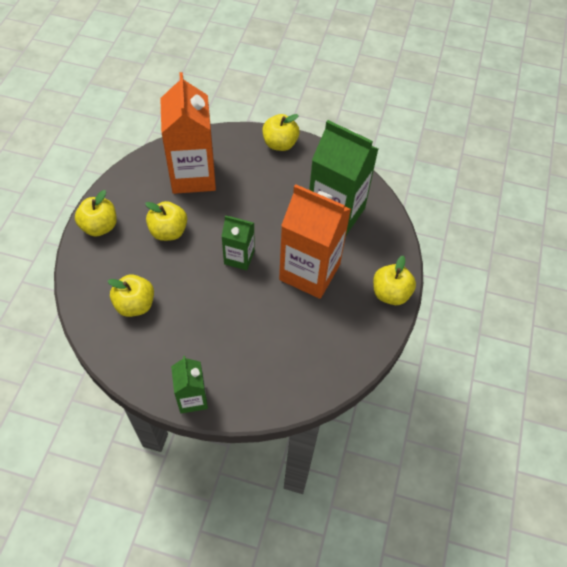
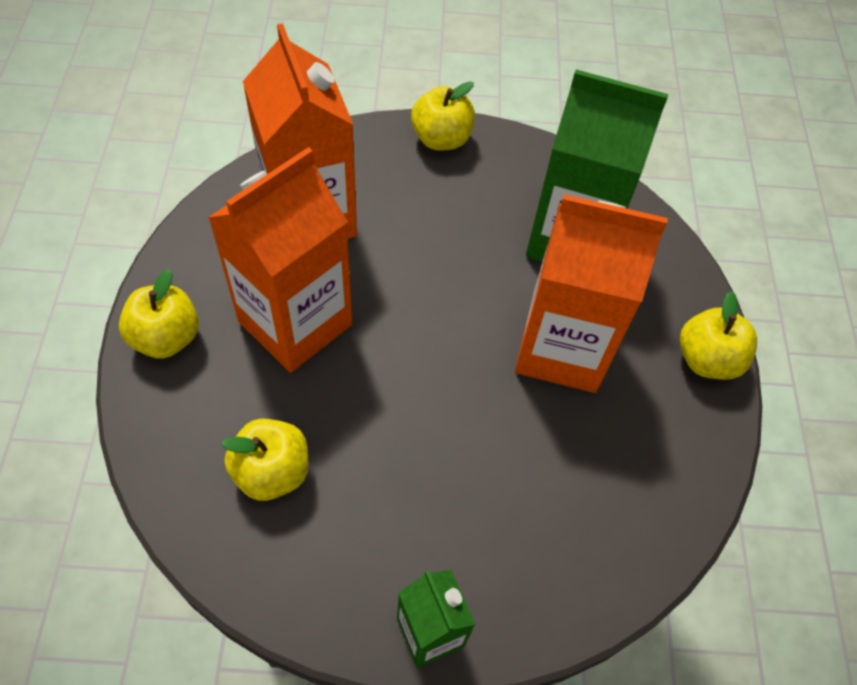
camera: 15 degrees left, 0 degrees up
(168, 231) = (295, 323): yellow apple -> orange carton
(239, 257) = (434, 346): green carton -> none

